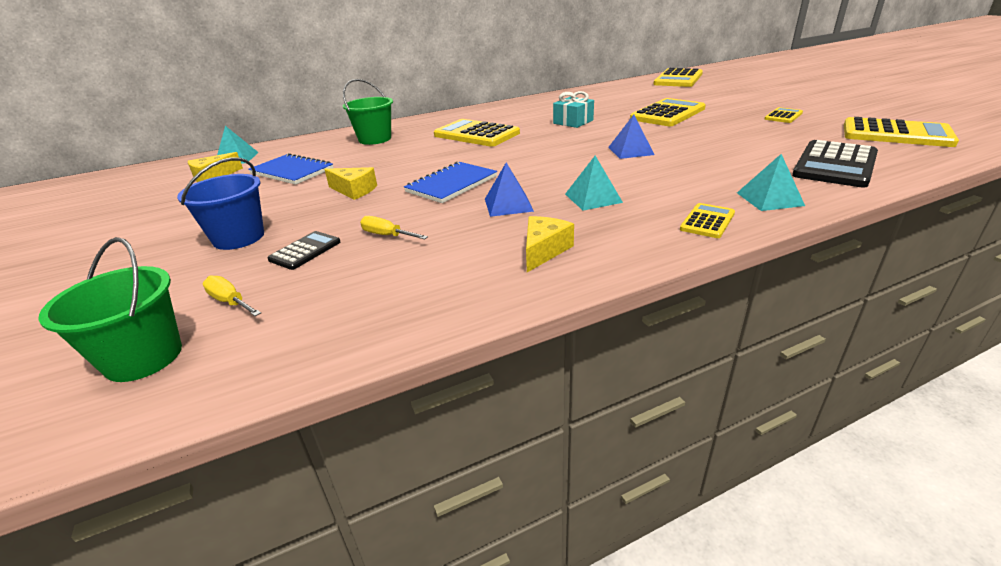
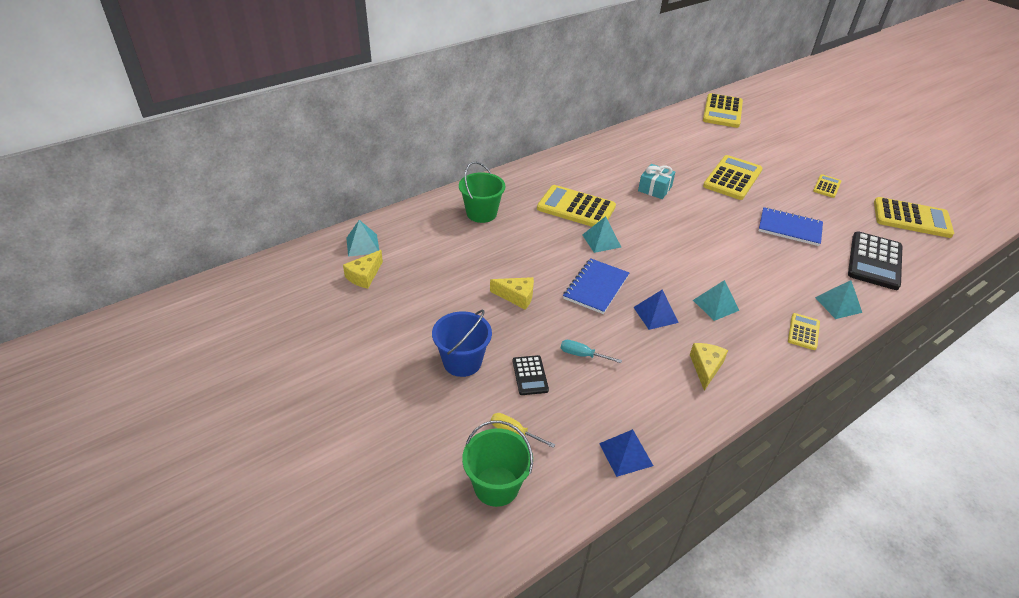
camera: 15 degrees left, 10 degrees up
(292, 171) = (437, 267): blue notebook -> blue notebook (789, 228)
(305, 251) = (530, 375): black calculator -> black calculator turned 150 degrees clockwise
(387, 235) = (582, 355): yellow screwdriver -> turquoise screwdriver
(486, 154) = (601, 241): none -> turquoise pyramid
(630, 151) = (721, 238): blue pyramid -> blue pyramid (626, 454)

